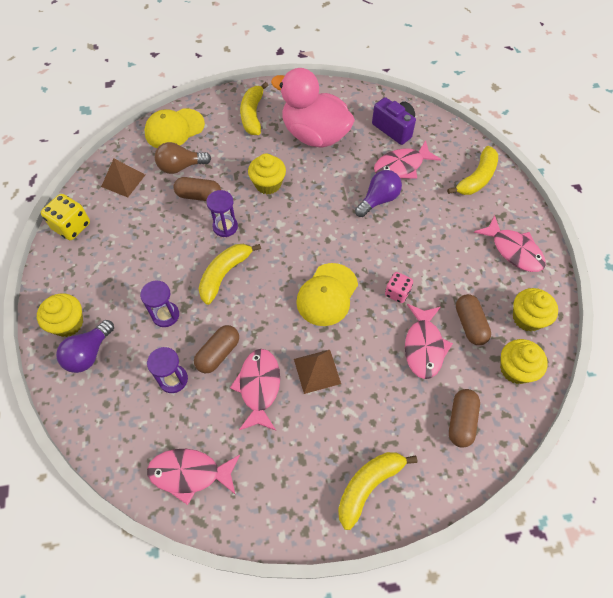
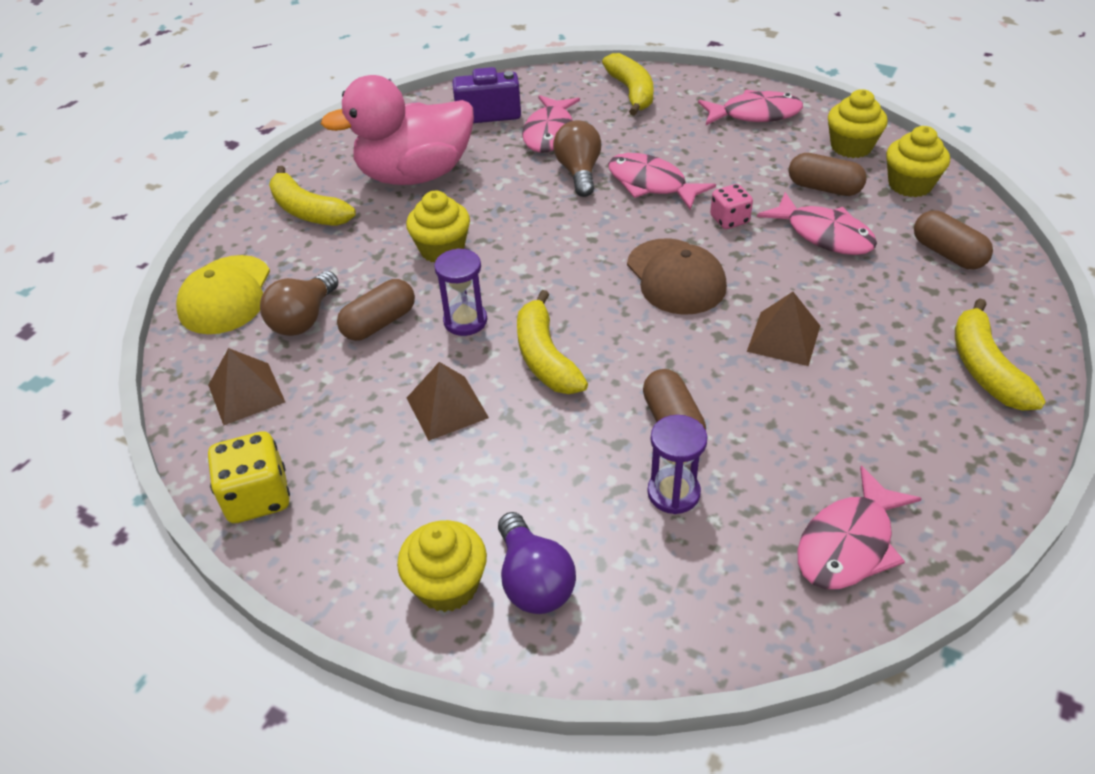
camera: 50 degrees left, 15 degrees down
(165, 257) = (447, 407): none -> brown pyramid
(165, 315) = (552, 452): purple hourglass -> none
(259, 387) = (763, 404): pink fish -> pink fish (651, 184)
(327, 294) = (676, 277): yellow cap -> brown cap
(378, 200) = (579, 172): purple light bulb -> brown light bulb

